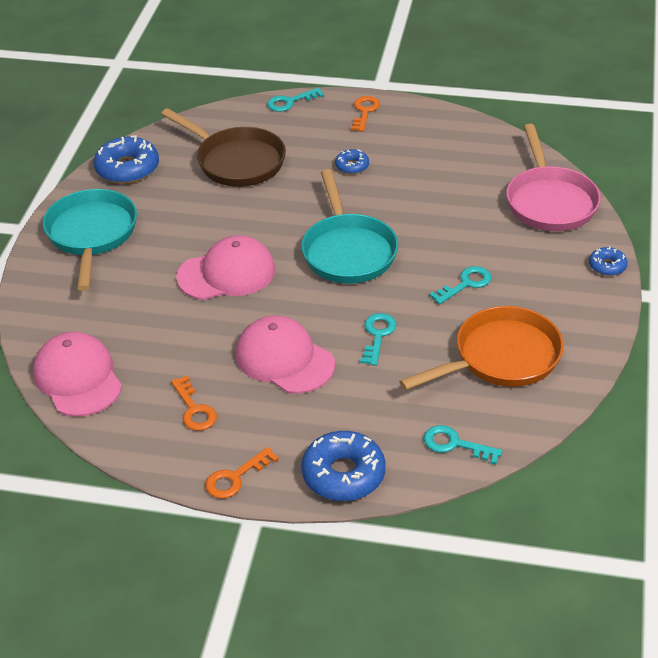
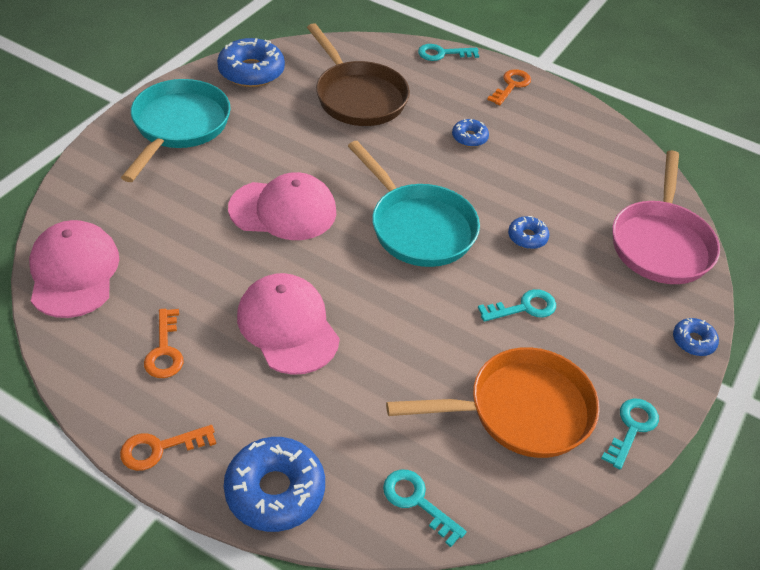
camera: 15 degrees right, 5 degrees up
(348, 251) = (418, 227): turquoise pan -> turquoise pan turned 45 degrees counterclockwise
(377, 335) = (399, 334): turquoise key -> turquoise key (632, 428)
(441, 230) = (527, 237): none -> blue donut

